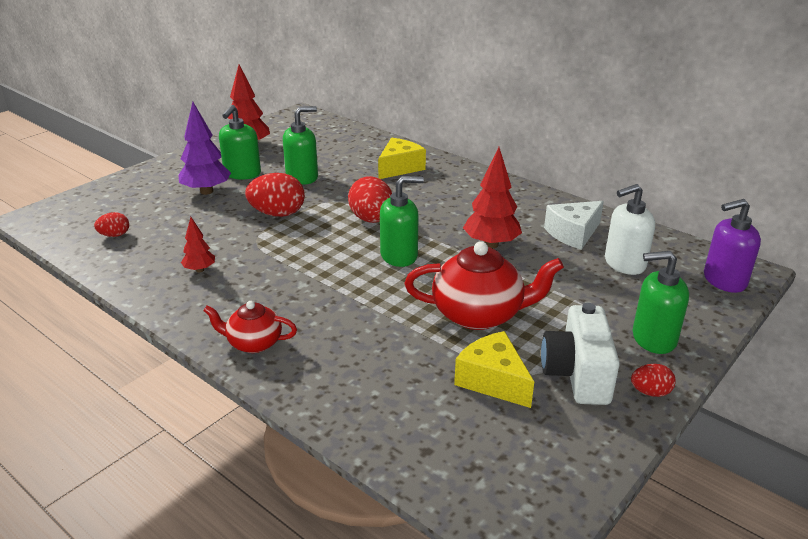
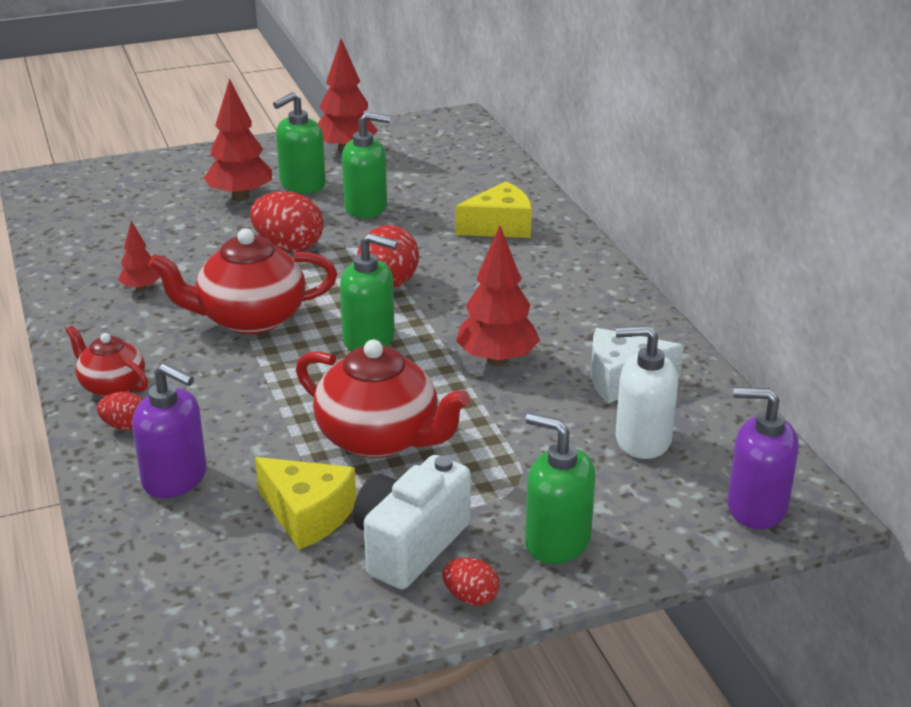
camera: 30 degrees right, 0 degrees up
(114, 235) = (97, 223): red egg -> red egg (125, 426)
(206, 191) = (240, 197): purple tree -> red tree
(303, 266) = (249, 319): none -> red teapot
(375, 391) = (175, 479): none -> purple soap dispenser
(493, 380) = (307, 515): yellow cheese -> yellow cheese turned 135 degrees clockwise

